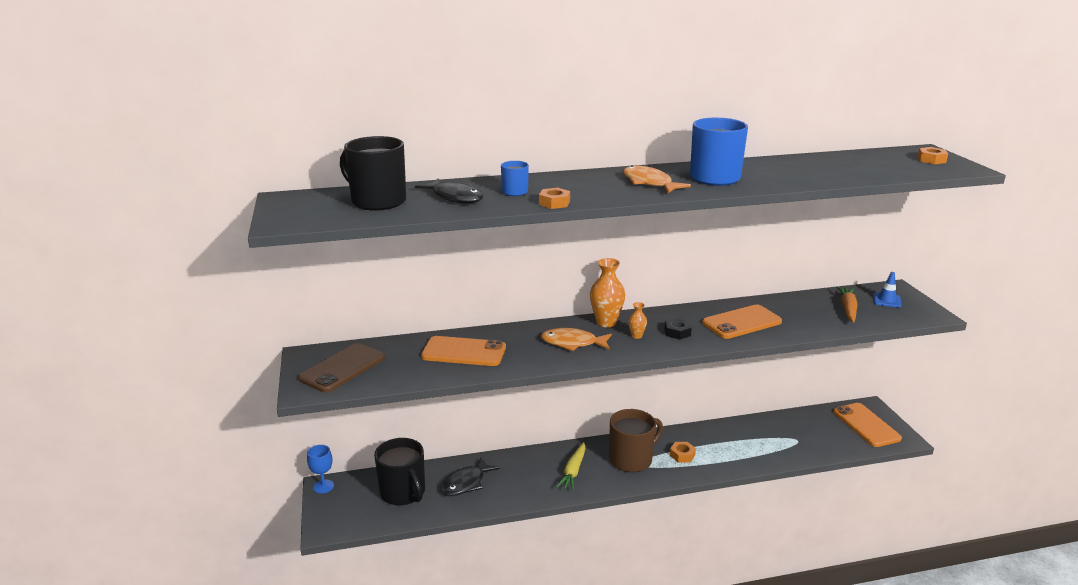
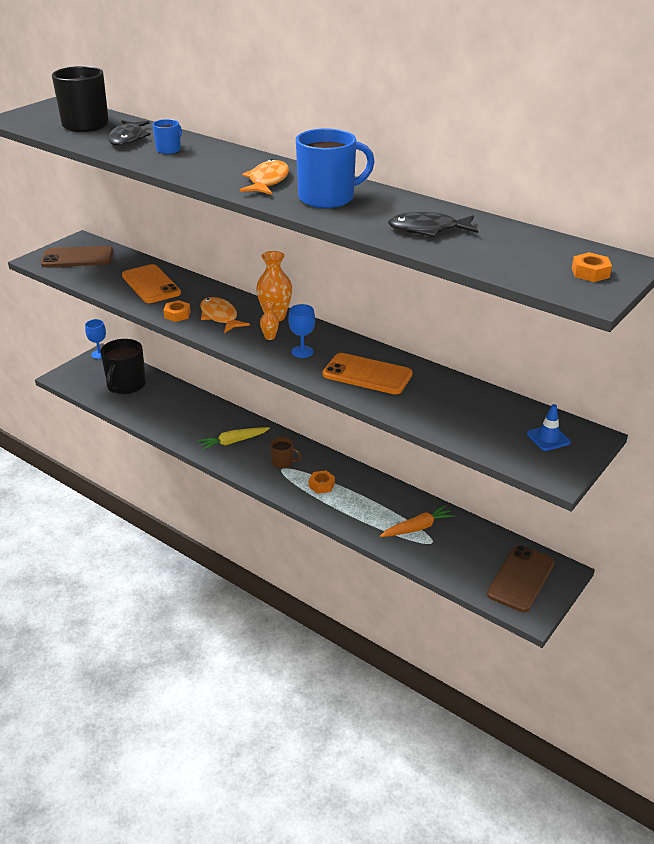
camera: 50 degrees right, 10 degrees up
(466, 483) = (164, 404): black fish -> black fish (428, 230)
(554, 203) = (162, 167): orange nut -> orange nut (177, 315)
(632, 459) = (283, 462): brown mug -> brown mug, size x0.50
(677, 332) = (302, 352): black nut -> blue goblet
(848, 309) = (488, 421): orange carrot -> orange carrot (417, 528)
(866, 425) = (521, 578): orange phone -> brown phone

